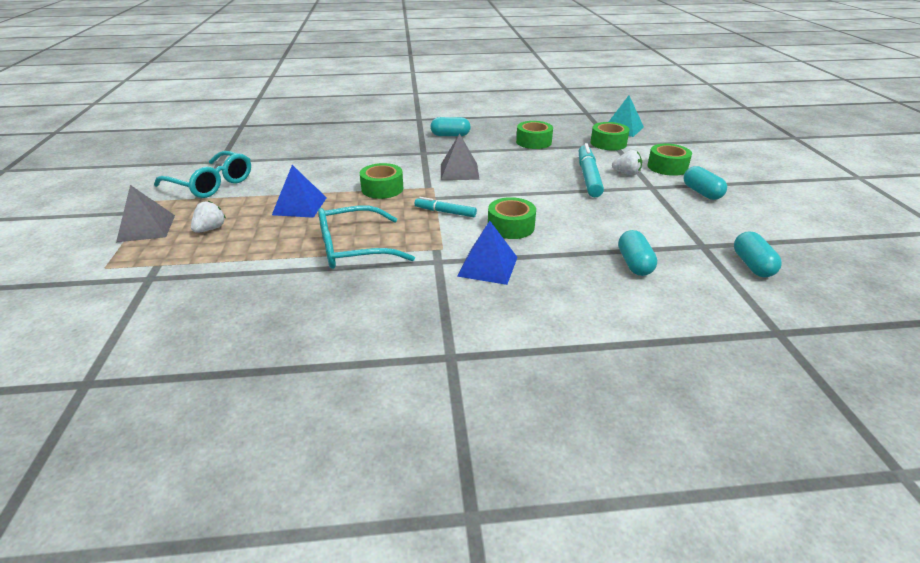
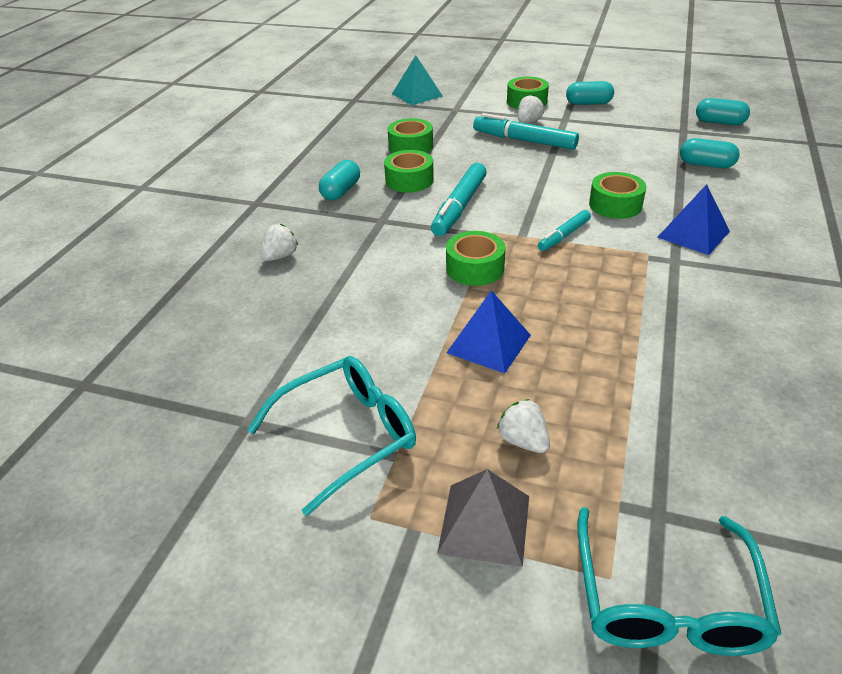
camera: 65 degrees left, 5 degrees up
(354, 248) = (629, 311): turquoise glasses -> turquoise glasses (666, 600)
(365, 136) = (280, 256): none -> white strawberry
(459, 171) = (460, 207): grey pyramid -> turquoise marker
(608, 143) = (449, 111): green tape -> green tape (409, 180)

